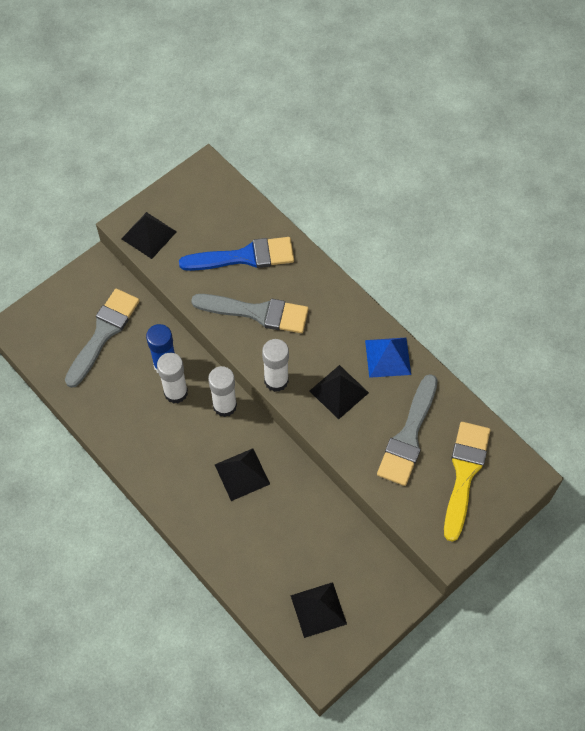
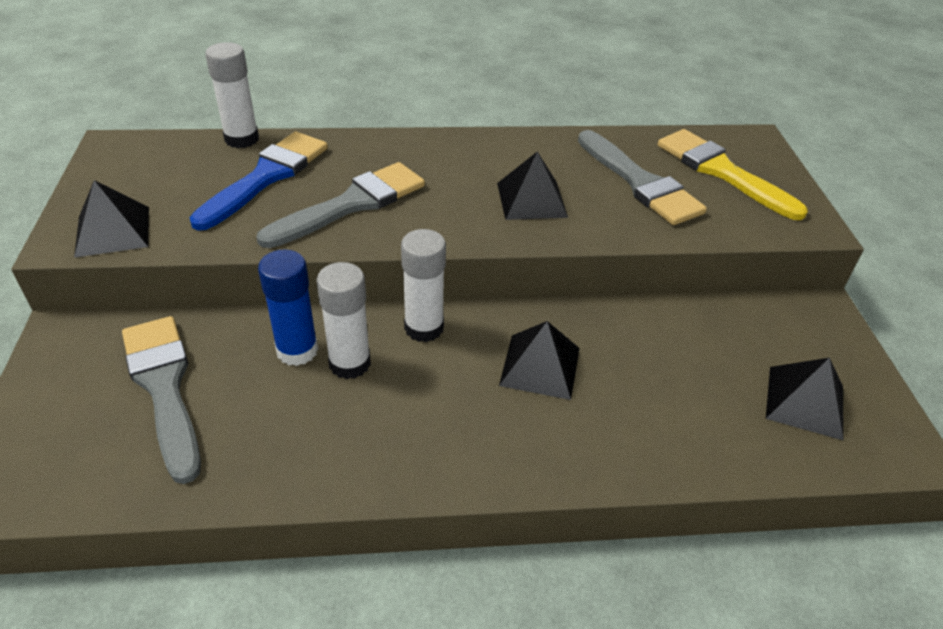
camera: 55 degrees left, 20 degrees down
(276, 380) = (461, 236): white glue stick -> white glue stick (242, 139)
(387, 357) = (526, 150): blue pyramid -> none

